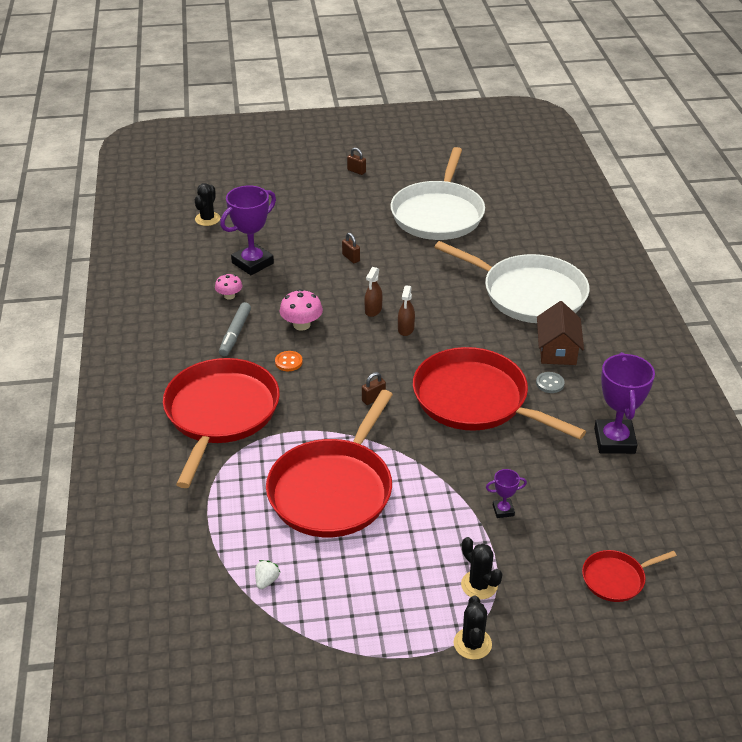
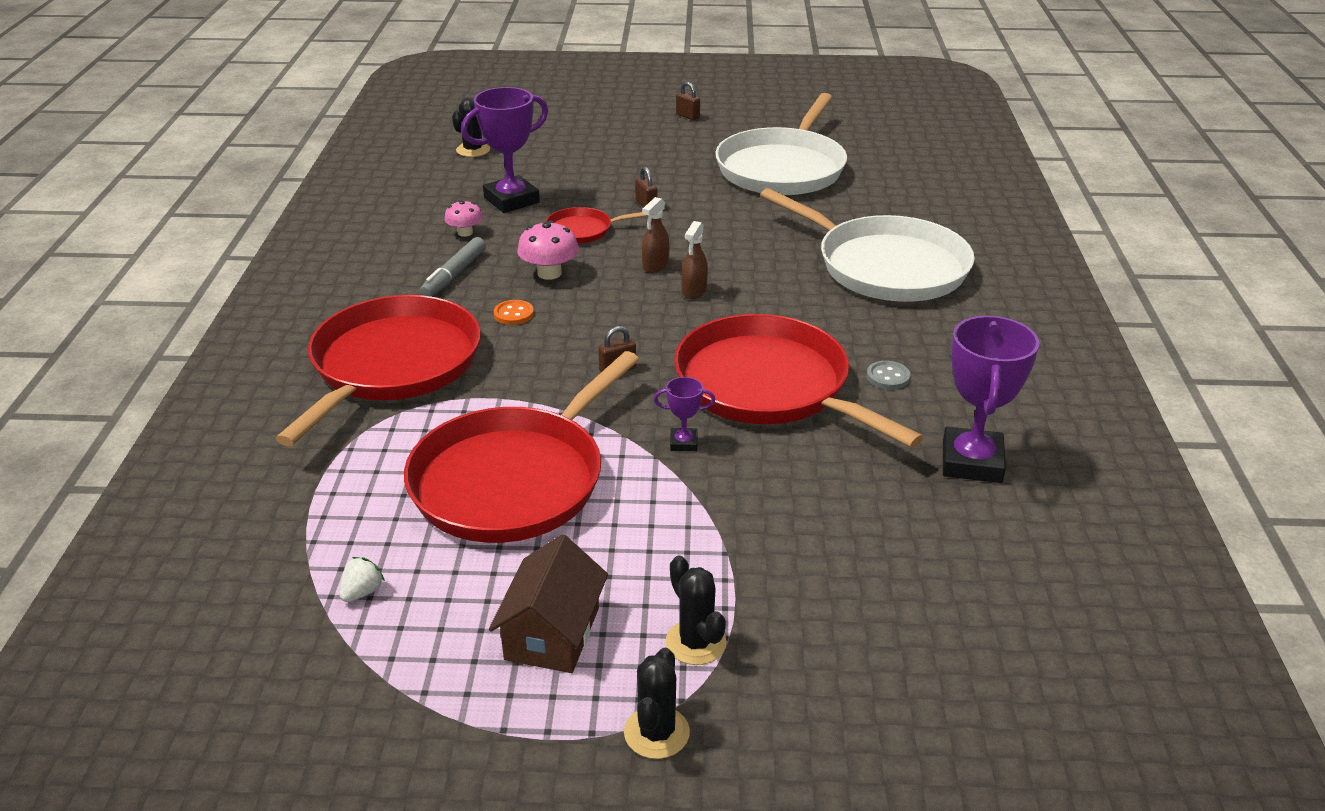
camera: 10 degrees right, 5 degrees down
(503, 510) = (767, 538): purple trophy -> purple trophy (683, 443)
(557, 350) = (910, 336): brown house -> brown house (552, 633)
(616, 578) = (930, 663): red pan -> red pan (583, 230)

